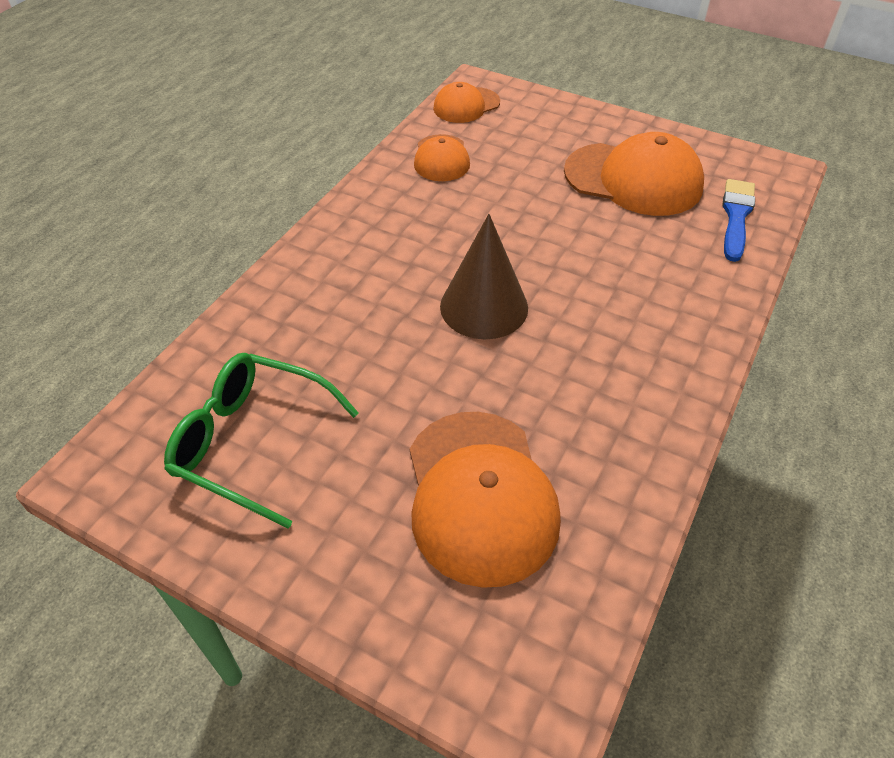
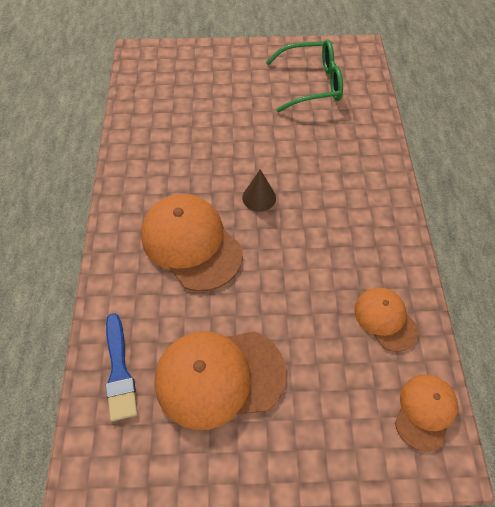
camera: 150 degrees right, 10 degrees up
(480, 496) = (198, 105): orange cap -> orange cap (191, 243)
(484, 306) = (259, 197): brown cone -> brown cone, size x0.58

